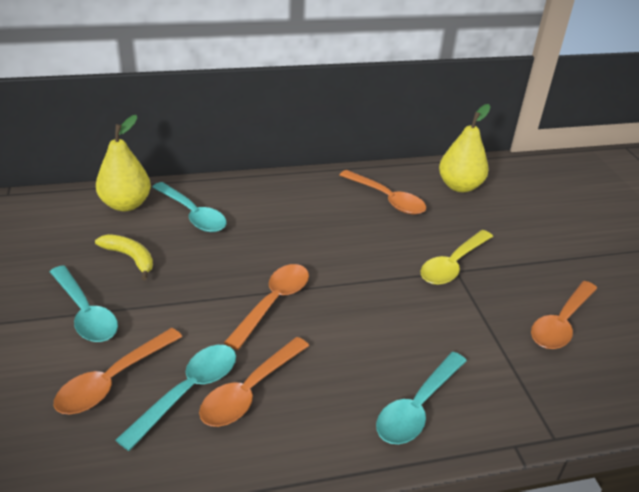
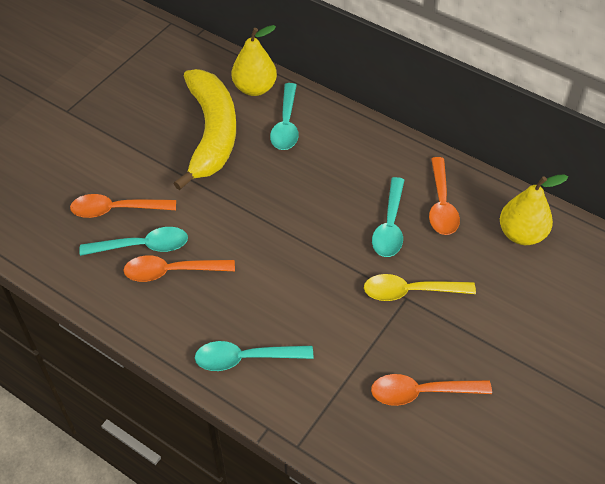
camera: 50 degrees right, 15 degrees up
(85, 313) = (148, 156): turquoise spoon -> turquoise spoon (390, 226)
(130, 258) = (211, 134): yellow banana -> yellow banana, size x2.37
(273, 303) = (253, 227): orange spoon -> none

